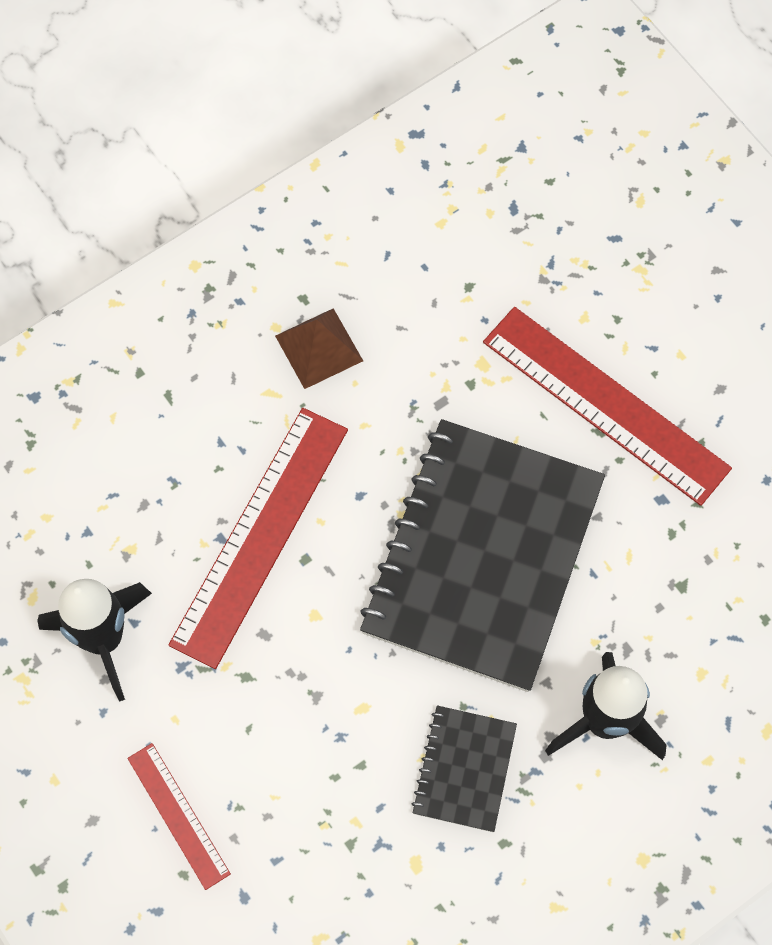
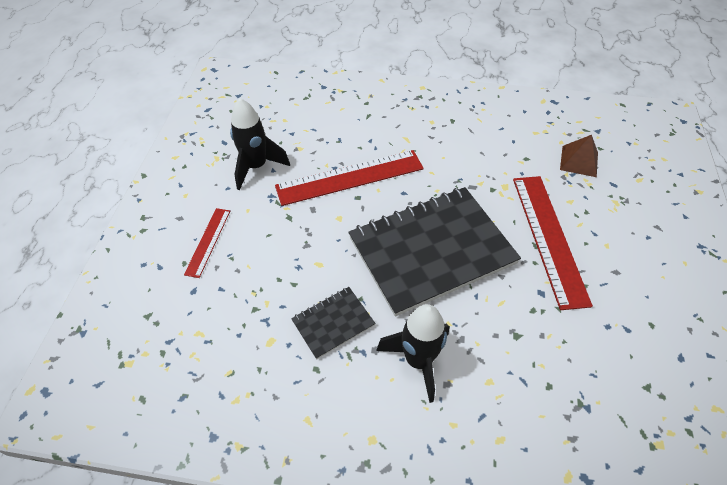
camera: 45 degrees right, 15 degrees down
(318, 348) = (441, 138): brown pyramid -> brown pyramid (579, 161)

